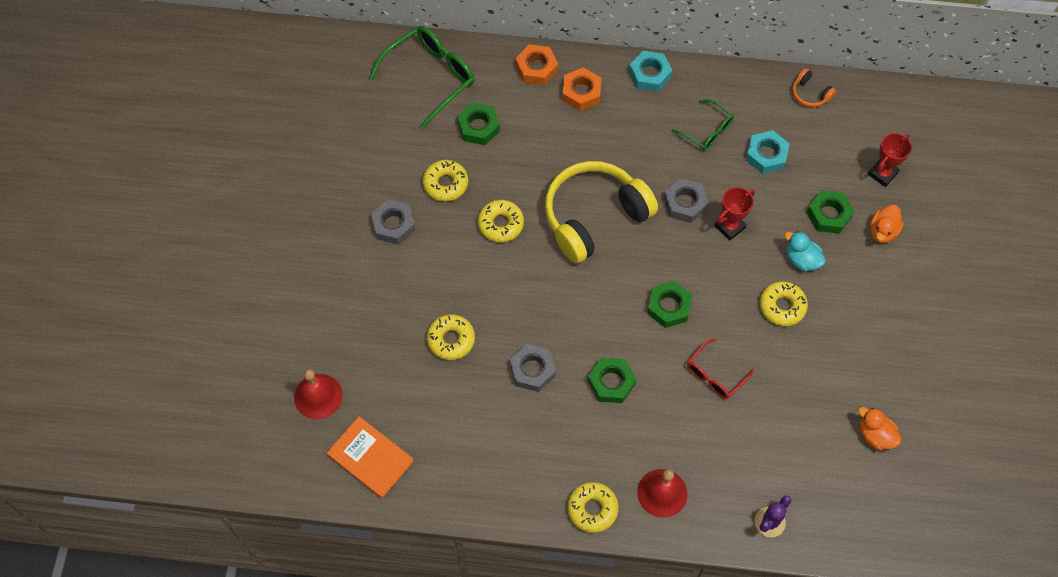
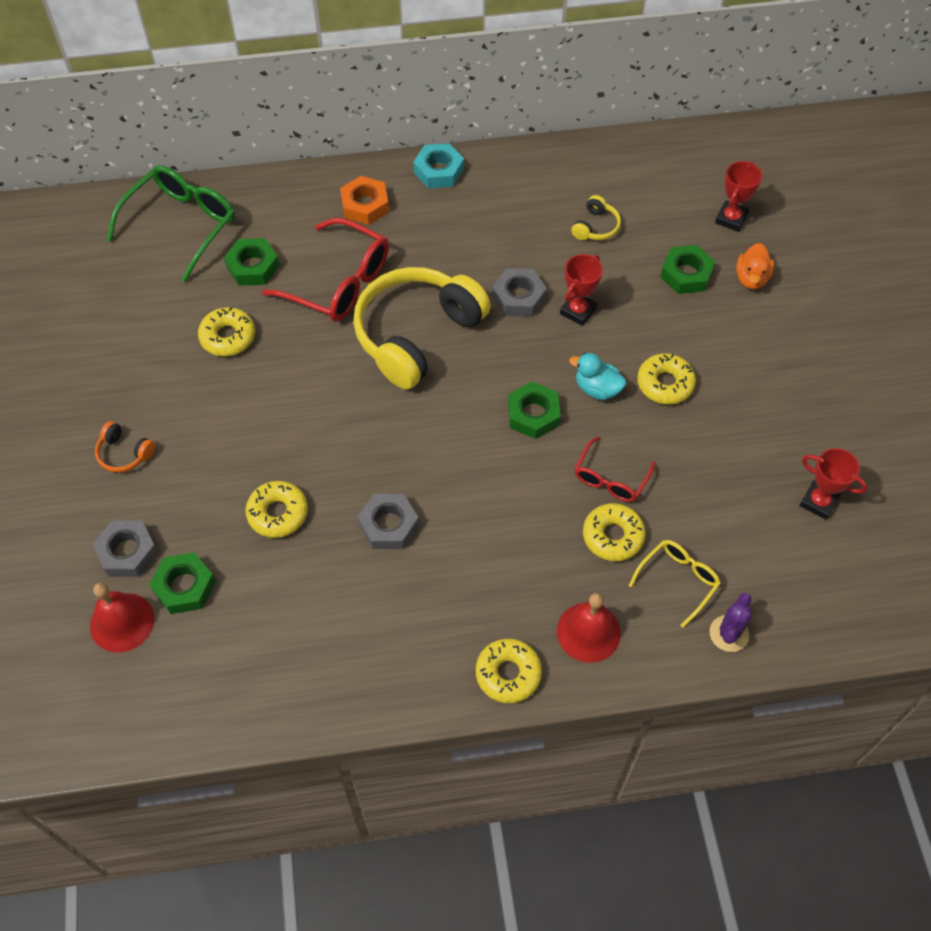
camera: 15 degrees left, 5 degrees down
(370, 458) = (208, 682): orange book -> none
(393, 225) = (174, 397): grey nut -> grey nut (127, 552)
(501, 224) = (306, 367): yellow donut -> yellow donut (613, 536)
(536, 68) = (305, 190): orange nut -> none
(543, 157) = (338, 282): none -> red glasses
(611, 382) = (489, 517): green nut -> green nut (184, 586)
(707, 131) = (521, 215): green glasses -> none
(743, 470) = (678, 581): none -> yellow glasses
(766, 155) = (596, 227): turquoise nut -> yellow headphones
(801, 260) = (671, 328): turquoise duck -> turquoise duck (597, 389)
(810, 94) = (624, 154): orange headphones -> orange headphones (124, 453)
(875, 435) = (818, 502): orange duck -> red trophy

